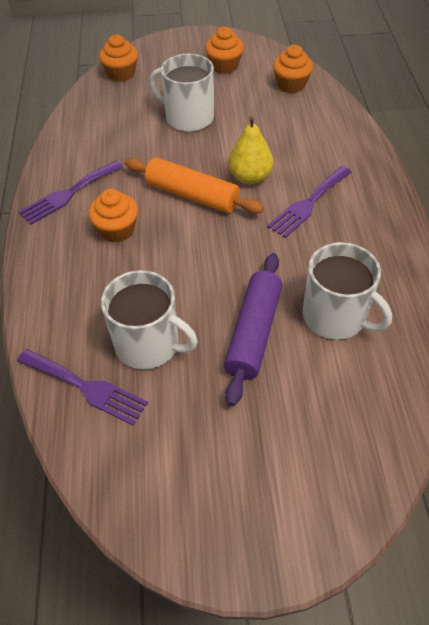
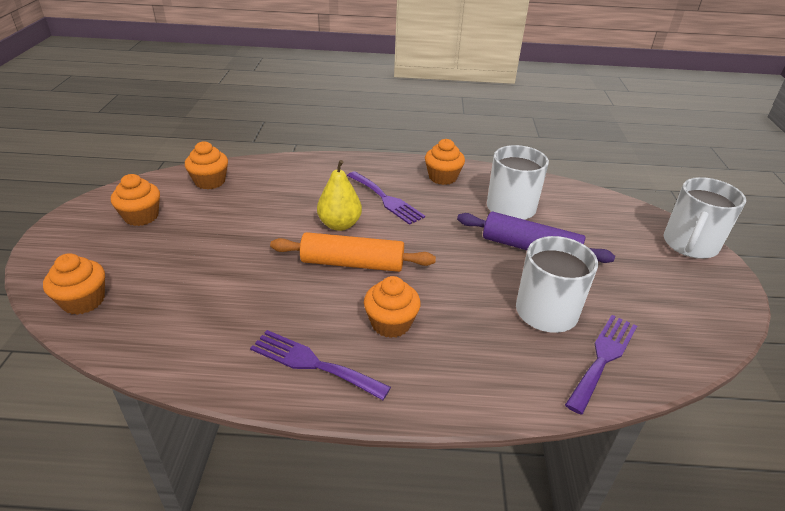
camera: 85 degrees left, 15 degrees down
(69, 193) = (314, 364): purple fork -> purple fork turned 150 degrees clockwise
(188, 117) = (220, 253): white mug -> white mug (689, 245)
(192, 195) = (352, 263): orange rolling pin -> orange rolling pin turned 60 degrees clockwise
(378, 247) = (442, 177): none -> orange cupcake

